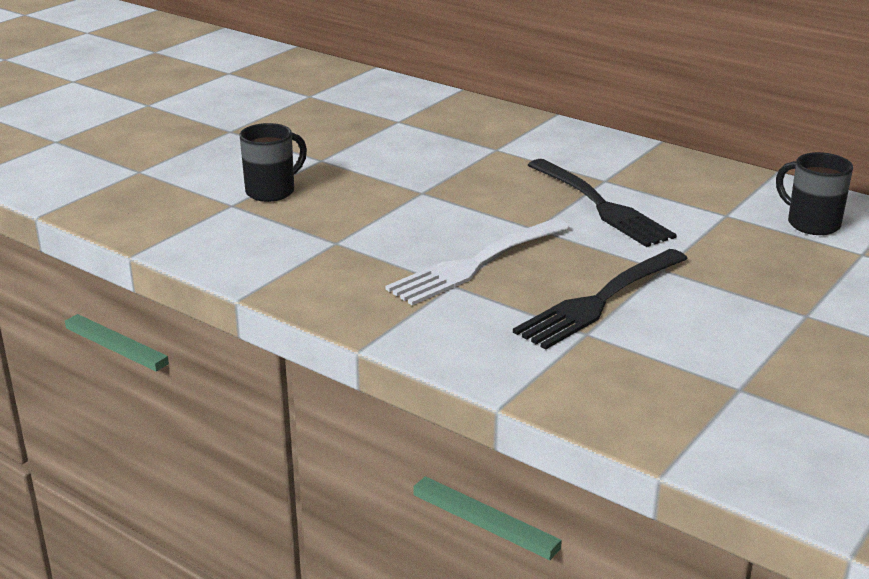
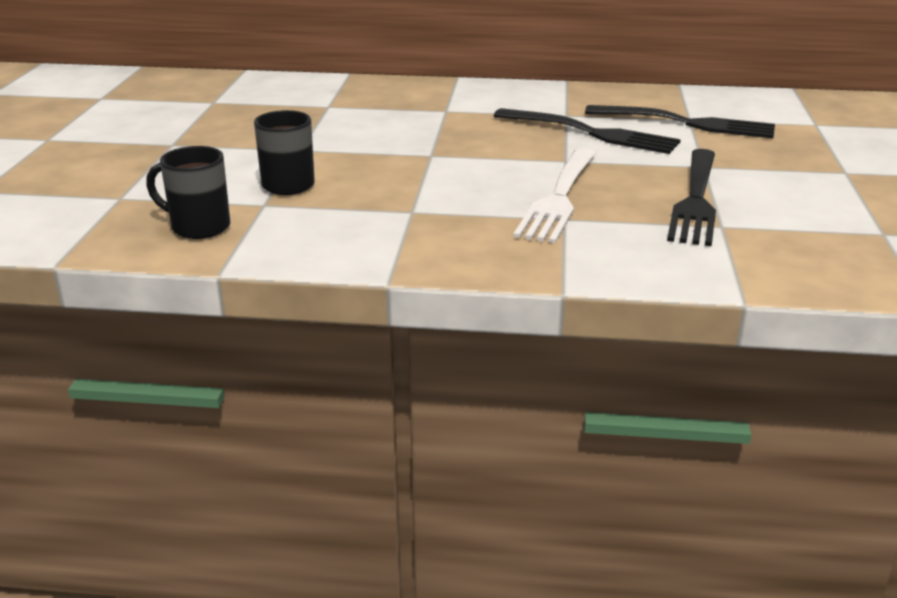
camera: 30 degrees left, 0 degrees up
(714, 218) = (685, 123): none -> black fork
(811, 224) = (755, 112): black mug -> black mug (198, 227)

